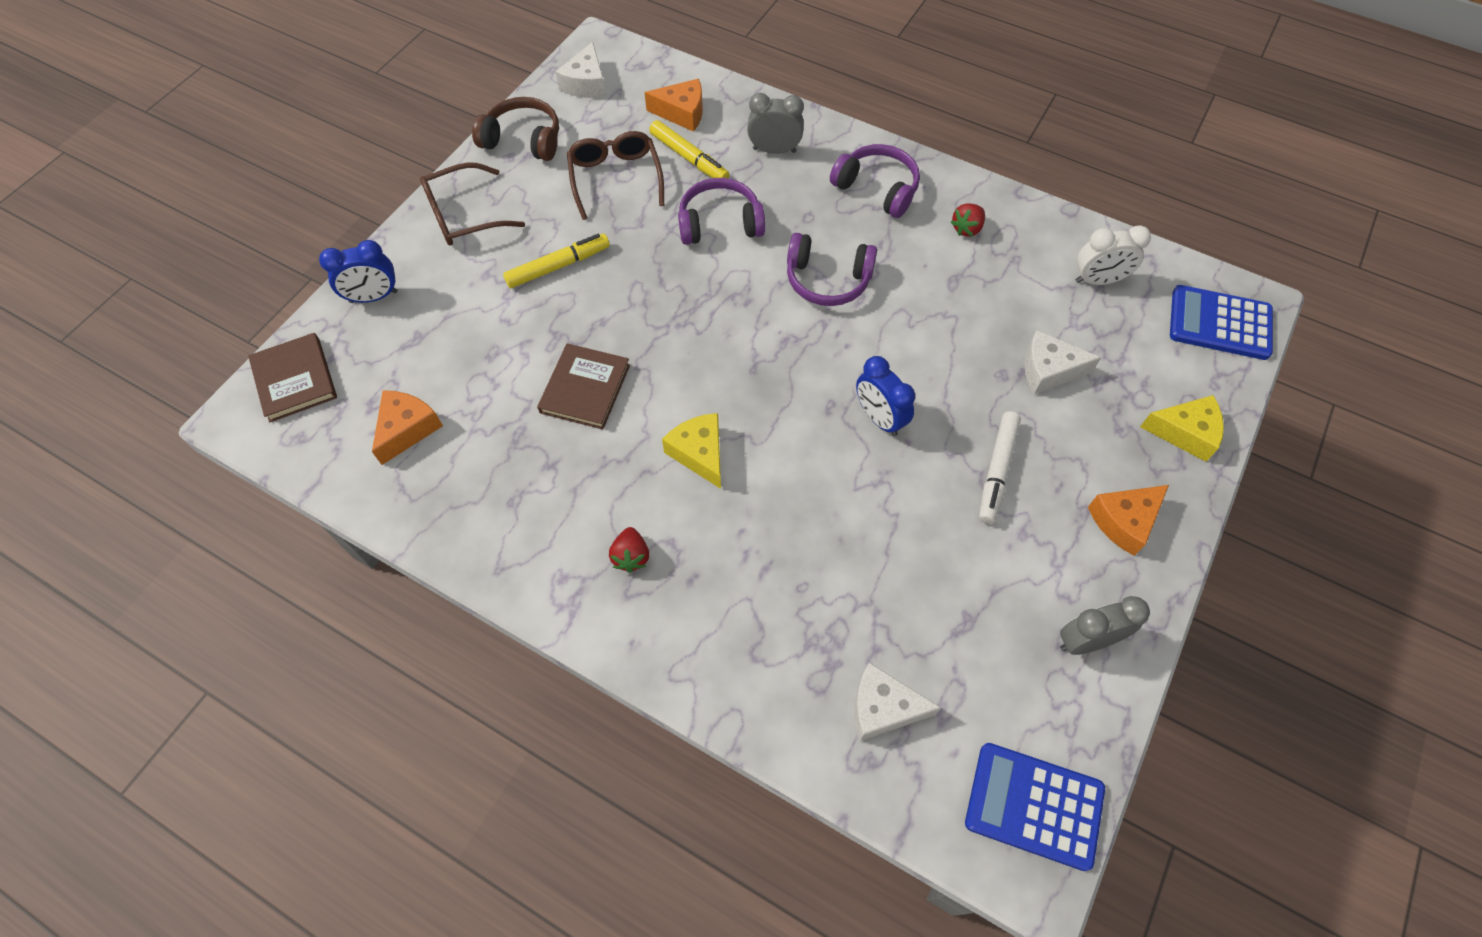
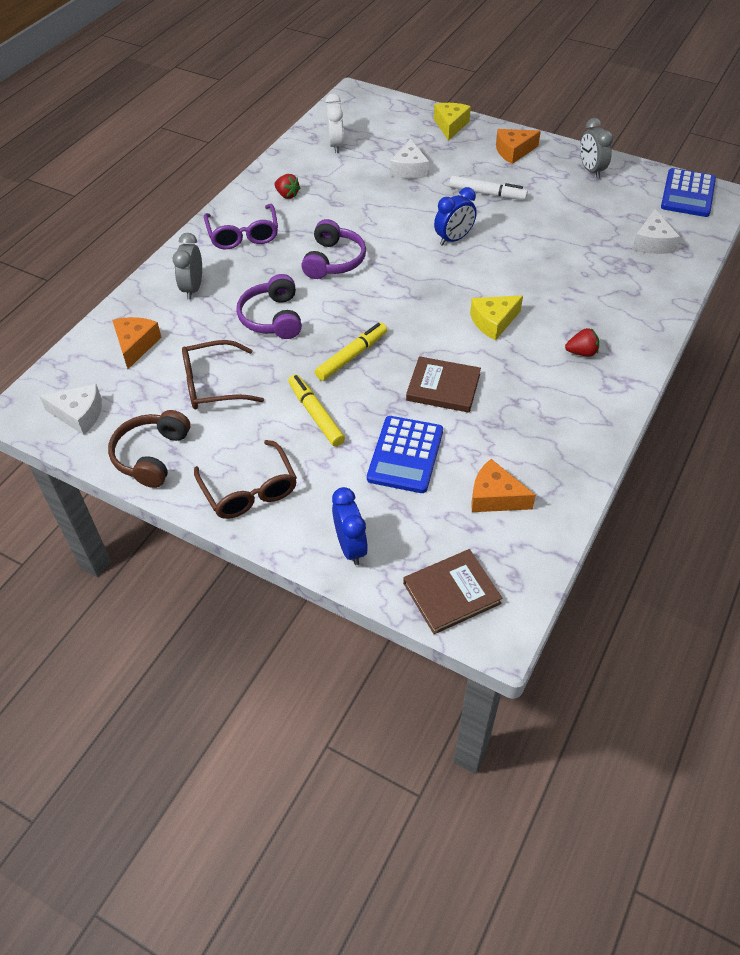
camera: 90 degrees left, 10 degrees down
(689, 158) = (194, 338): yellow marker -> yellow marker (352, 356)
(877, 189) = (243, 235): purple headphones -> purple glasses
(1124, 521) = (513, 151): orange cheese -> orange cheese turned 105 degrees clockwise
(1219, 323) = (370, 106): blue calculator -> blue calculator (405, 455)

